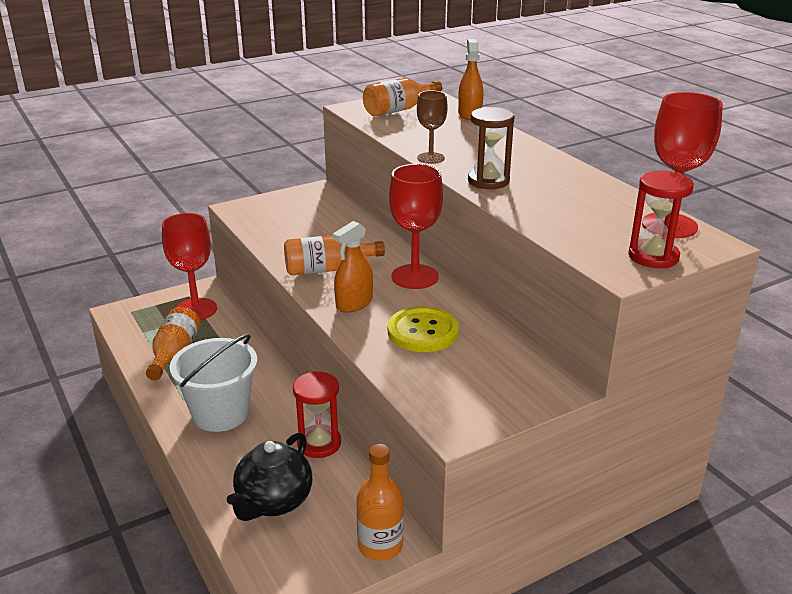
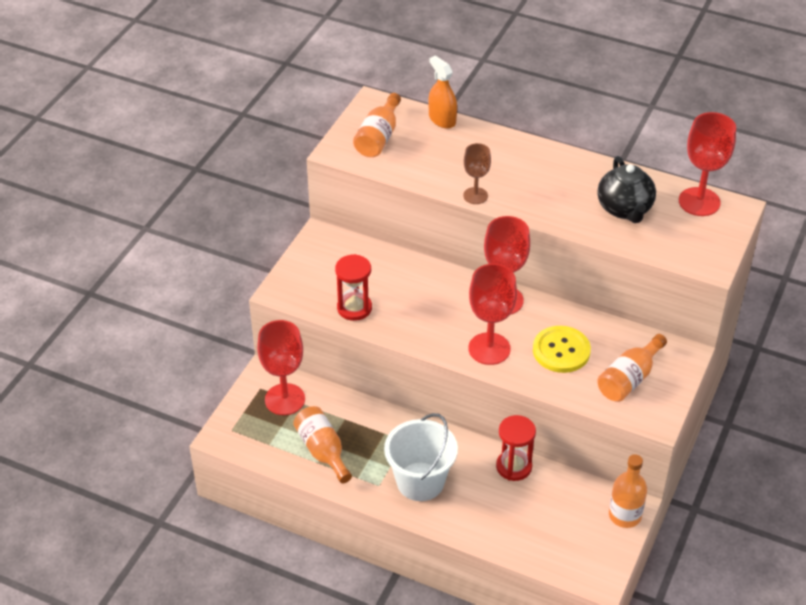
camera: 35 degrees left, 15 degrees up
(273, 502) = (532, 525): black teapot -> black teapot (624, 209)
(327, 269) = (432, 325): orange bottle -> orange bottle (629, 379)
(354, 303) = (489, 349): orange spray bottle -> red goblet
(488, 181) = (544, 206): brown hourglass -> none
(653, 257) = (715, 240): red hourglass -> red hourglass (354, 308)

